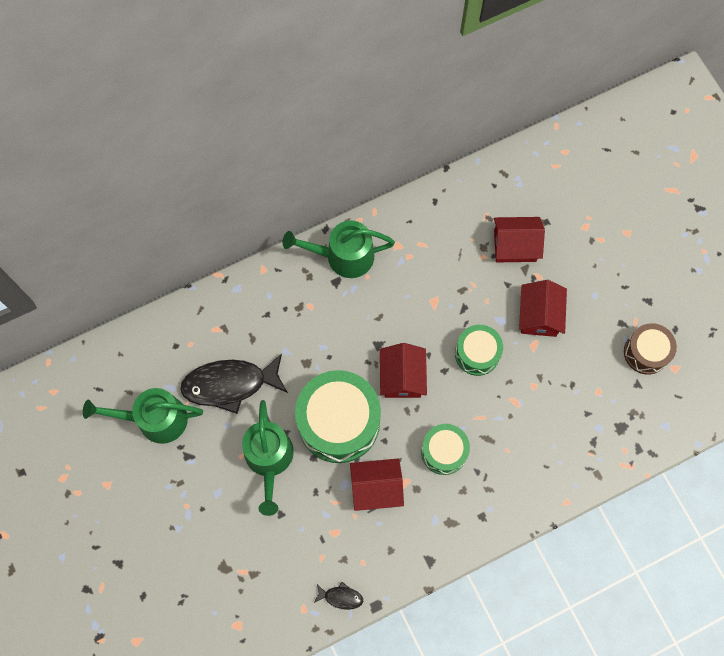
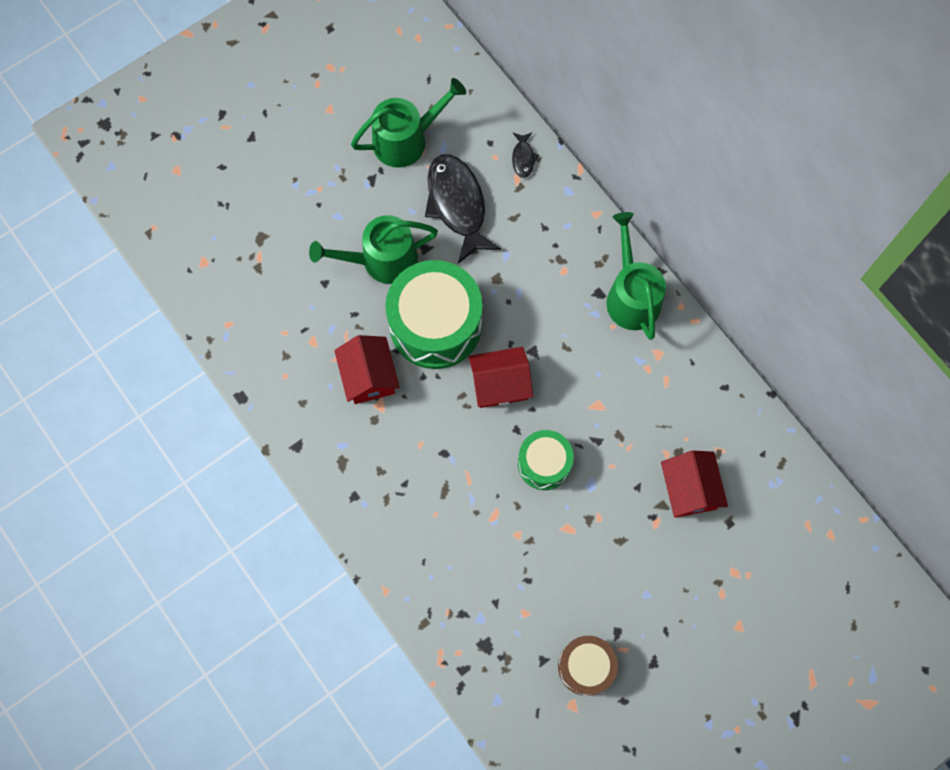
camera: 80 degrees right, 0 degrees up
(155, 419) = (406, 140): green watering can -> green watering can turned 75 degrees clockwise
(341, 597) = (245, 359): black fish -> black fish (523, 158)
(444, 451) = (421, 443): green drum -> none
(539, 315) = (606, 530): red house -> none

